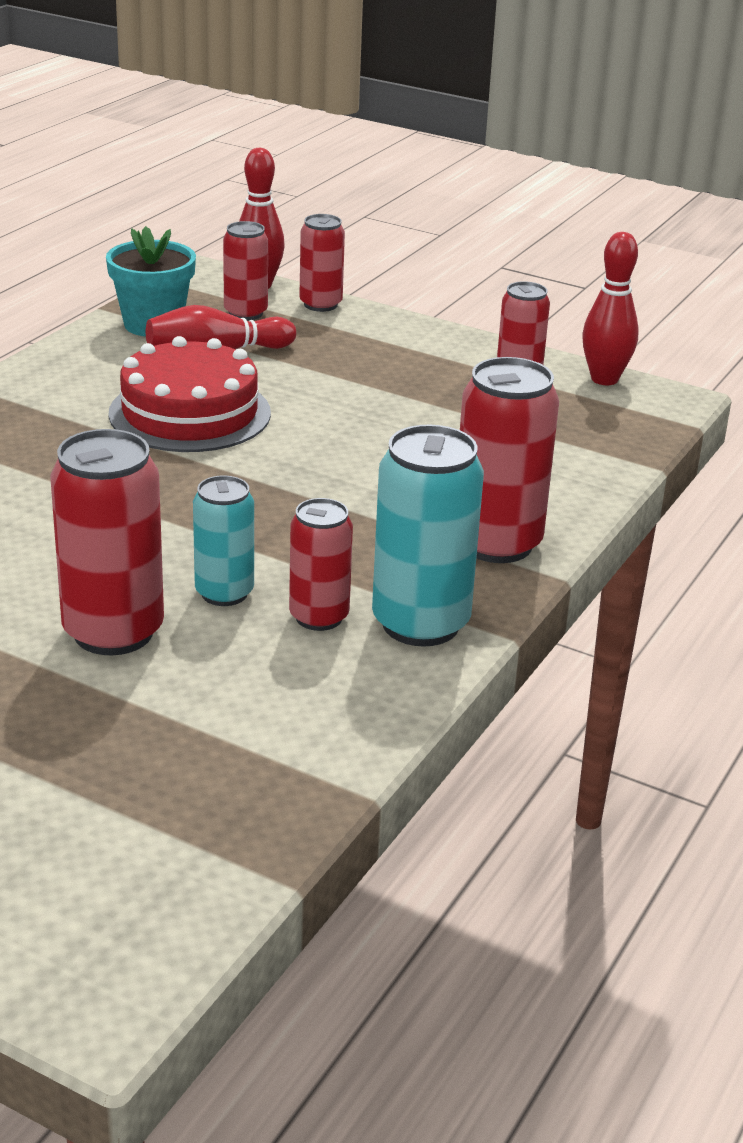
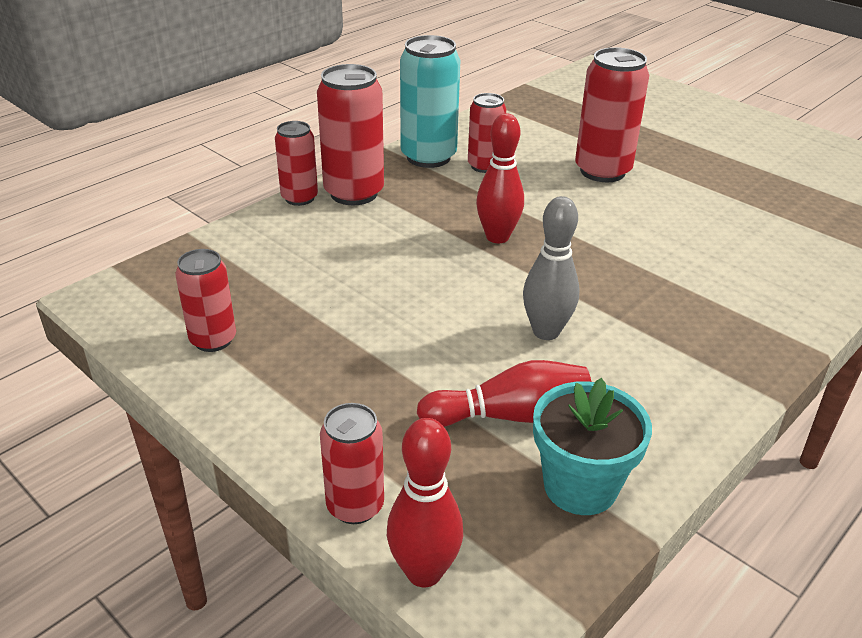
camera: 165 degrees left, 5 degrees up
(190, 413) = (546, 332): red cake -> grey bowling pin
(224, 593) = (537, 184): turquoise can -> none
(245, 313) = (459, 498): red can -> red can (299, 198)
(604, 379) = (131, 328): red bowling pin -> red bowling pin (497, 237)

